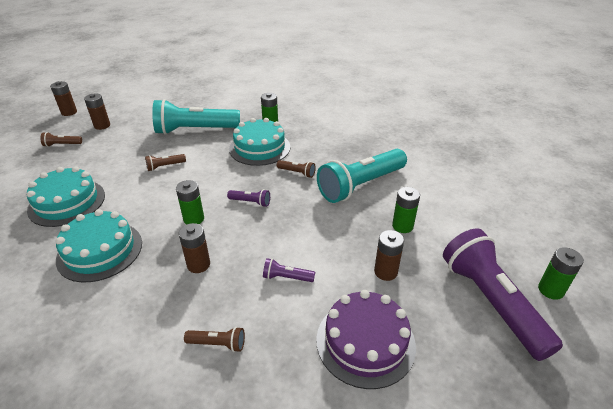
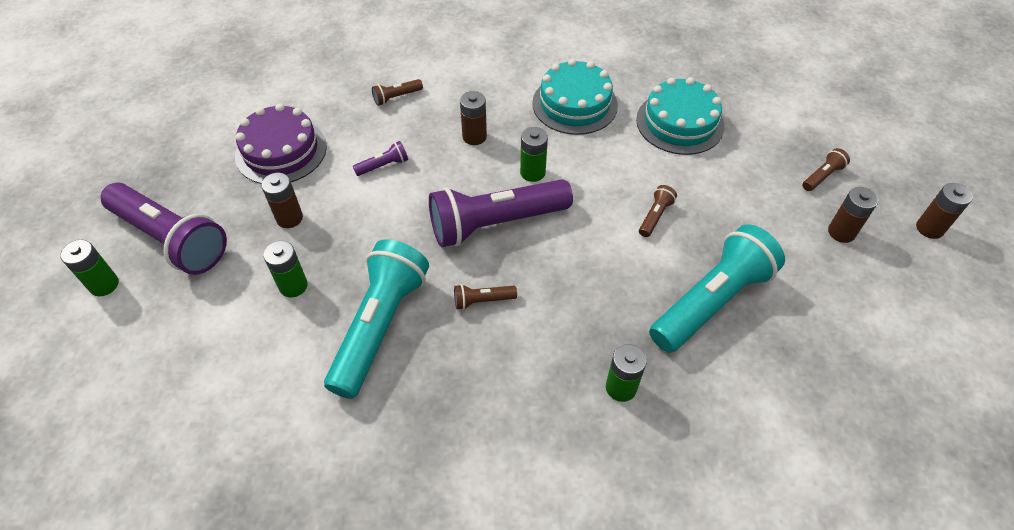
camera: 145 degrees right, 15 degrees up
(250, 202) = (496, 223): purple flashlight -> purple flashlight, size x2.43
(259, 148) = (579, 320): turquoise cake -> none

